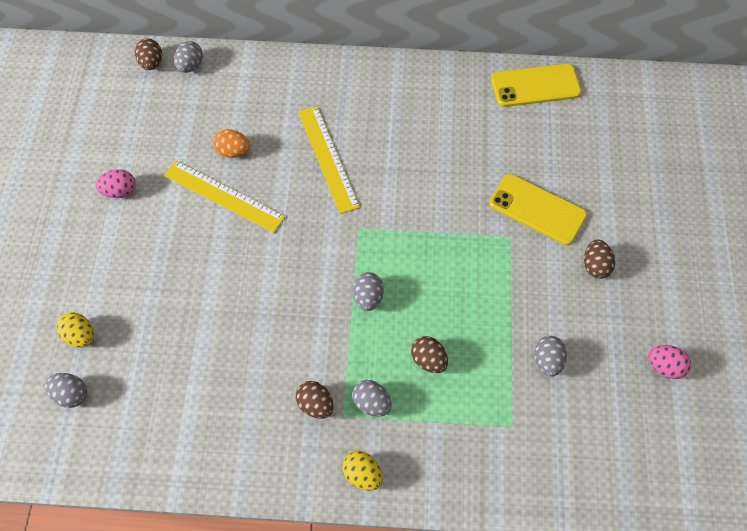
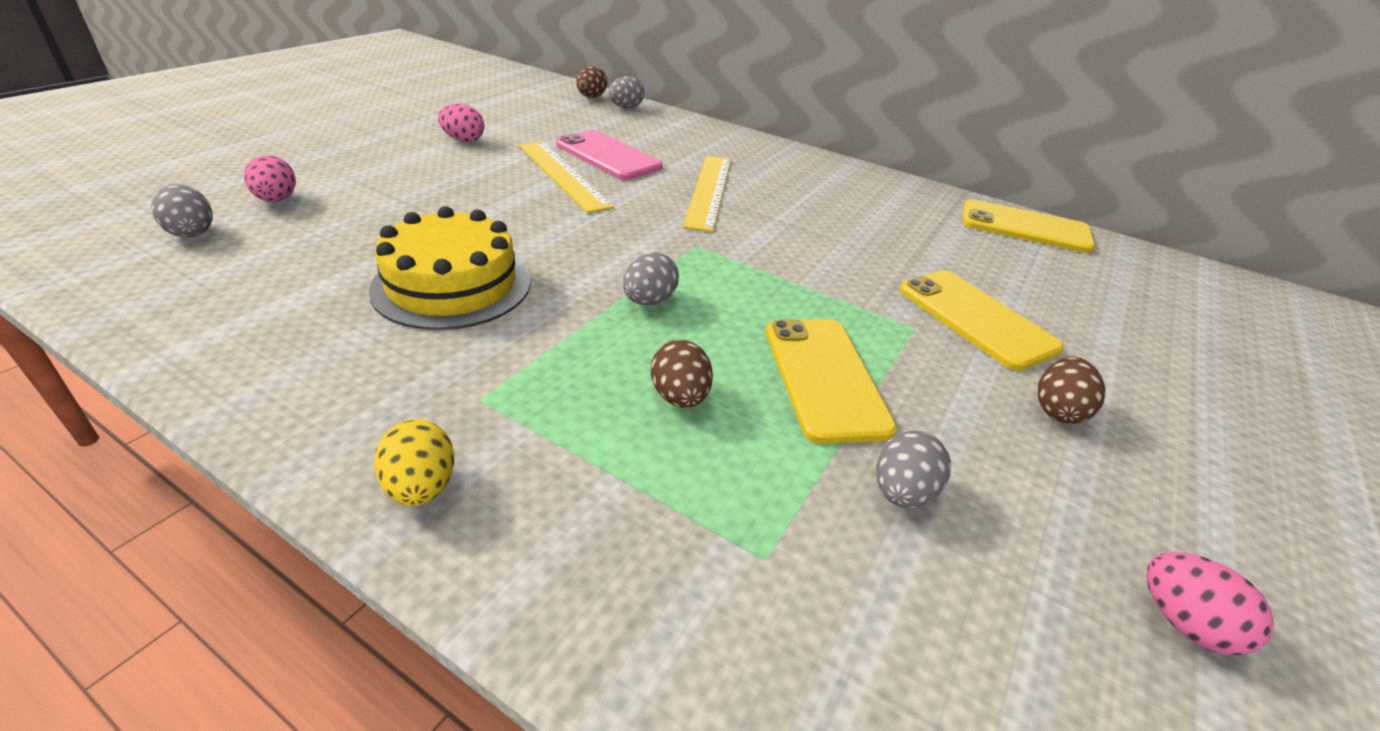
camera: 25 degrees right, 25 degrees down
(80, 336) = (277, 200): yellow egg -> pink egg
(233, 151) = (608, 156): orange egg -> pink phone
(258, 348) = (452, 285): none -> yellow cake
(315, 405) = (455, 368): brown egg -> none
(371, 403) = (539, 405): grey egg -> none
(485, 306) = (824, 378): none -> yellow phone

